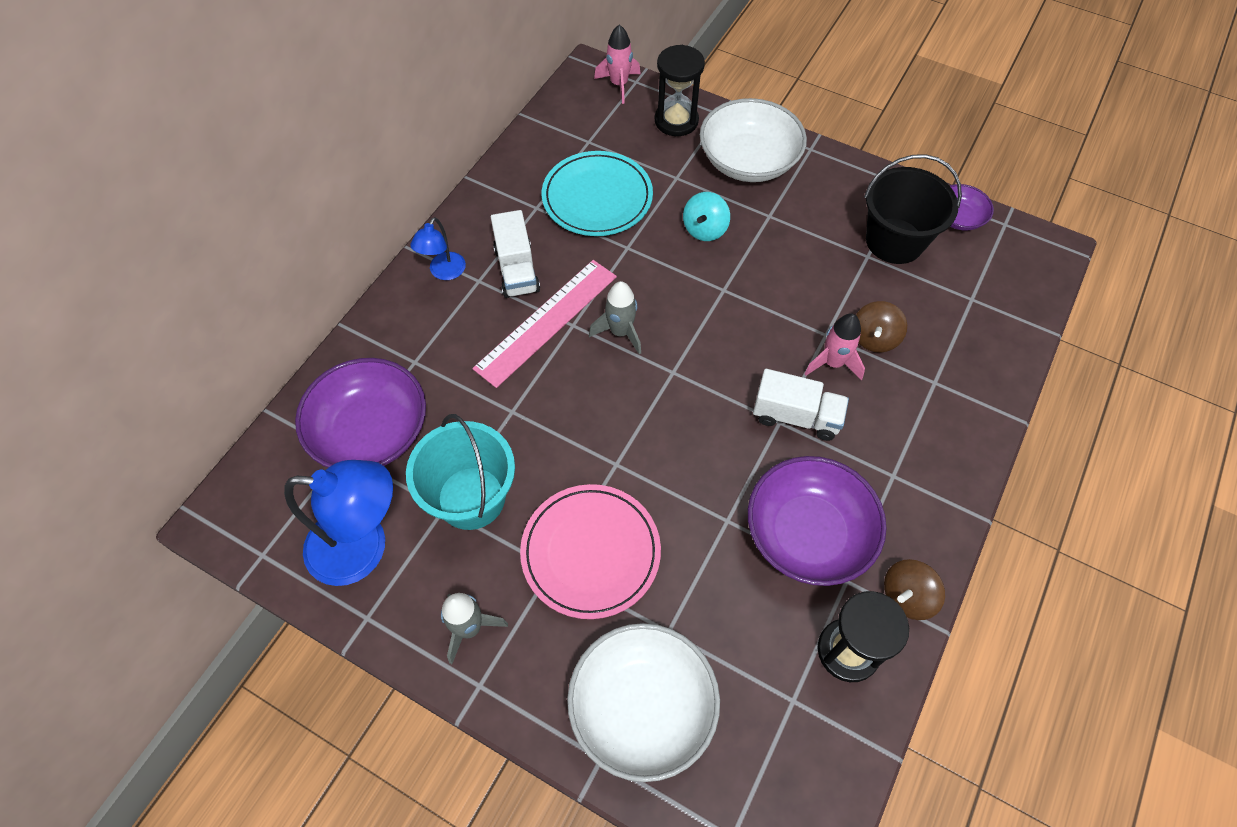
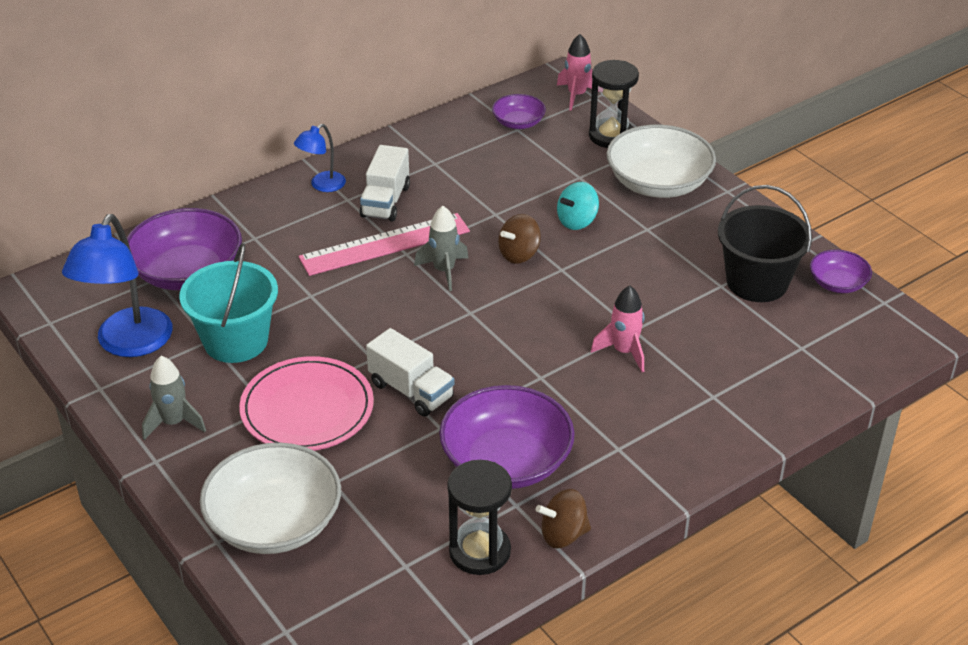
camera: 25 degrees right, 20 degrees down
(363, 548) = (128, 344): blue lamp -> blue lamp turned 75 degrees clockwise
(585, 133) = (518, 123): none -> purple bowl
(597, 197) = (495, 171): turquoise plate -> none
(796, 416) = (559, 378): white truck -> white truck (411, 390)
(874, 338) = (678, 346): brown spinning top -> brown spinning top (519, 254)

